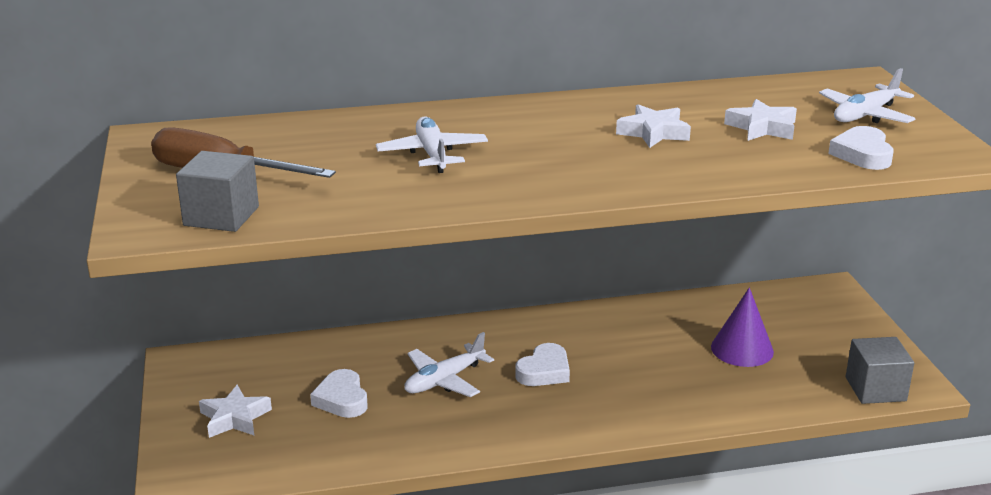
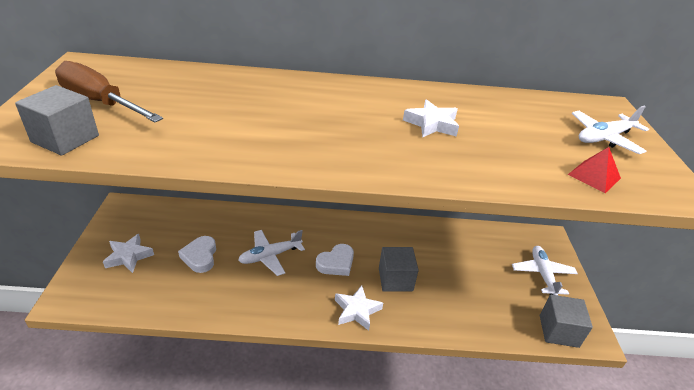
camera: 10 degrees right, 10 degrees up
(432, 154) = (258, 113): white plane -> white plane (542, 274)
(636, 374) = (395, 279): none -> grey cube
(742, 349) = (473, 274): purple cone -> none
(762, 127) = (518, 135): white star -> white star (357, 310)
(862, 154) = (594, 176): white heart -> red pyramid

